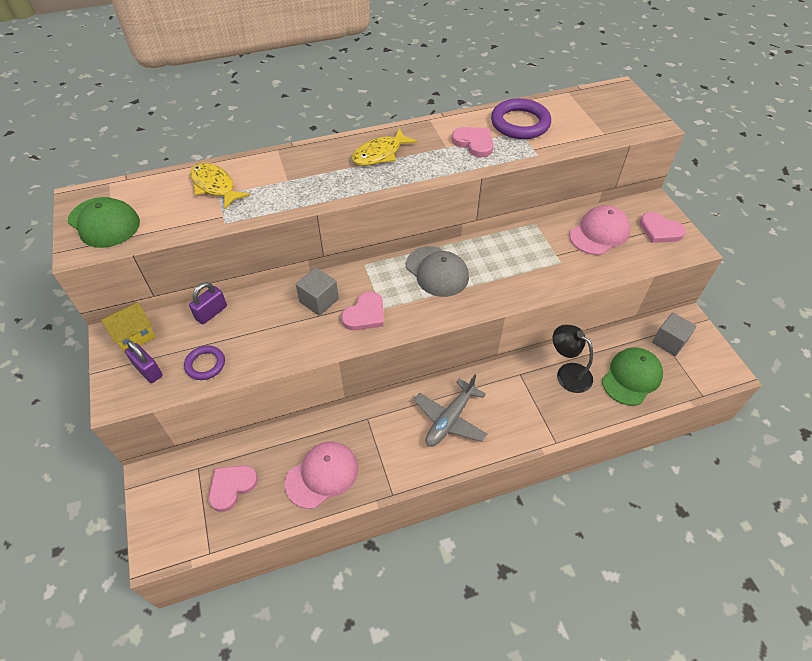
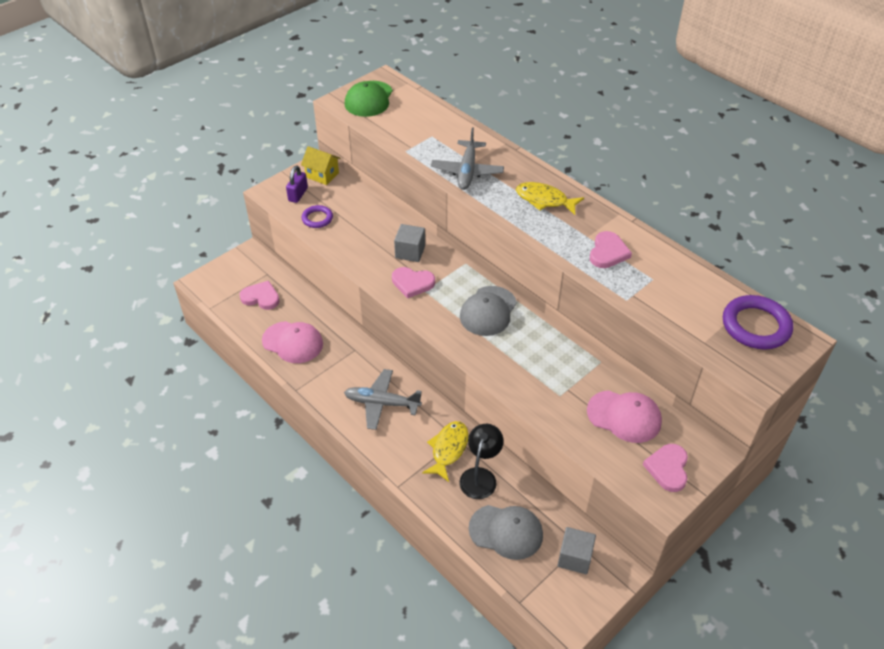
camera: 65 degrees right, 5 degrees down
(211, 313) = (363, 201): purple padlock -> none
(215, 186) = (439, 130): yellow fish -> yellow fish (448, 449)
(298, 189) = (467, 171): none -> grey plane
(520, 123) = (666, 275): purple ring -> purple ring (755, 326)
(631, 377) = (506, 532): green cap -> grey cap

